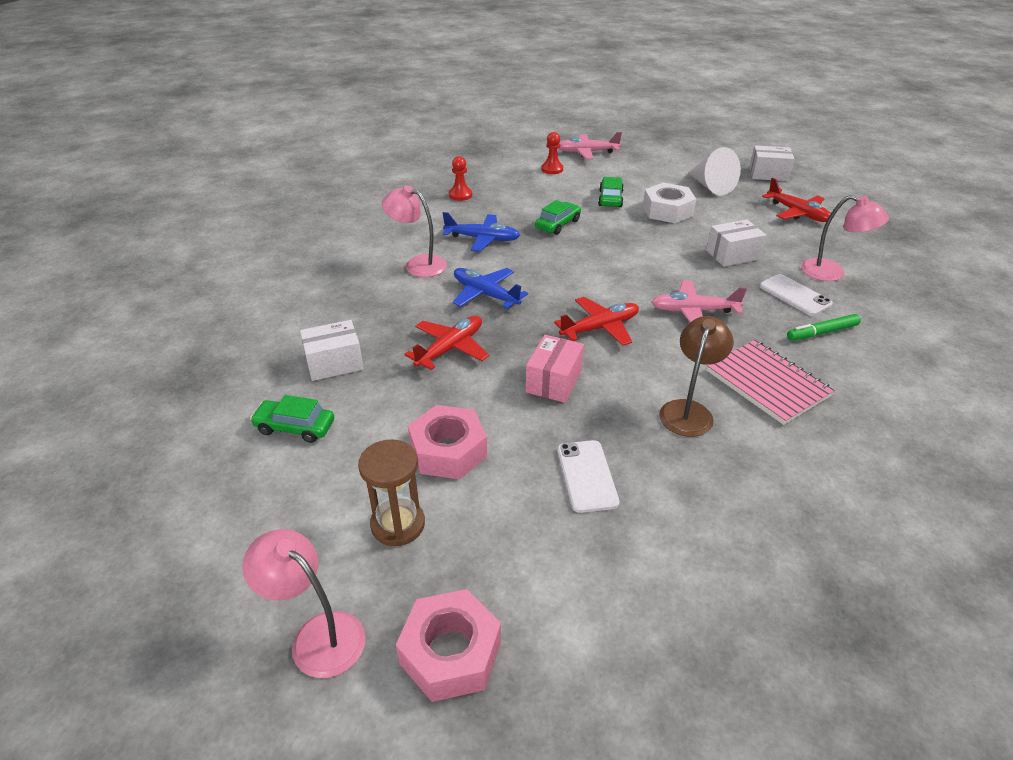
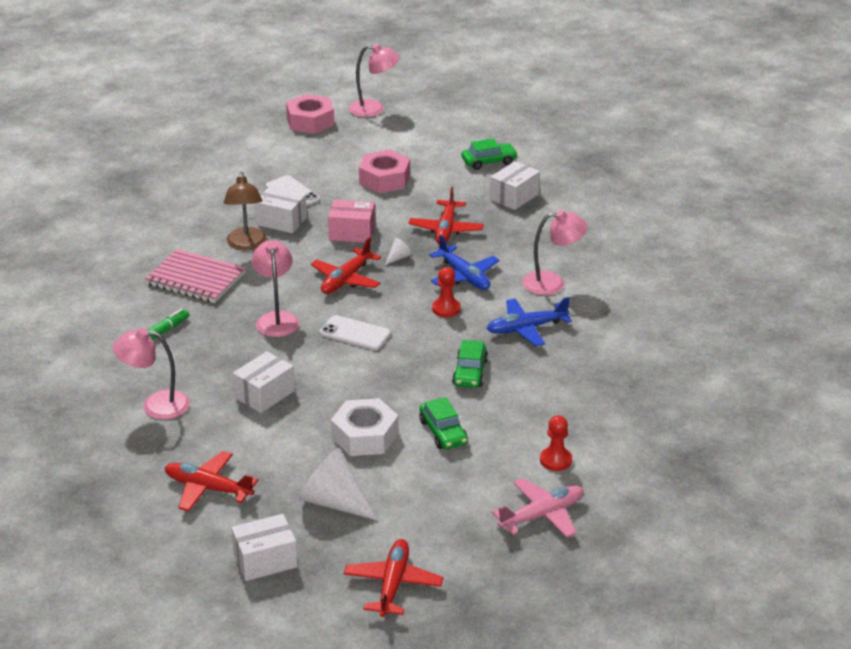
camera: 150 degrees right, 5 degrees down
(398, 524) = (378, 146): brown hourglass -> none
(460, 195) = (614, 376): red pawn -> red pawn (446, 309)
(485, 294) = (464, 276): blue plane -> blue plane turned 45 degrees clockwise
(528, 333) = (399, 258): none -> white cone
(553, 381) = (352, 233): pink box -> pink box turned 75 degrees counterclockwise
(628, 430) = (281, 221): none -> white box
(693, 311) = (276, 319): pink plane -> pink lamp
(696, 150) = (393, 584): none -> red plane
(794, 295) = (189, 365): white phone -> white phone (355, 333)

